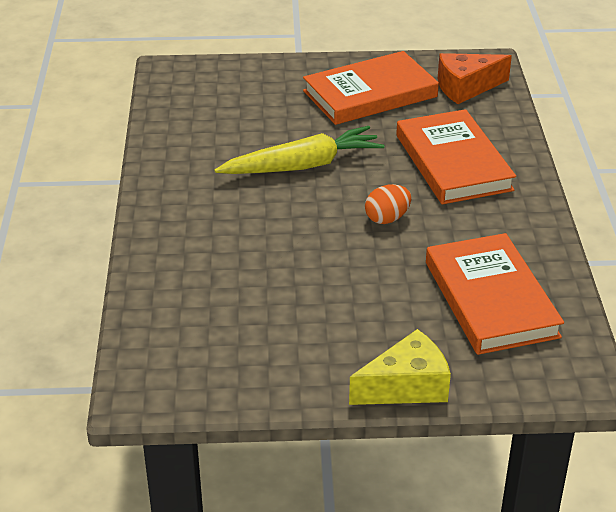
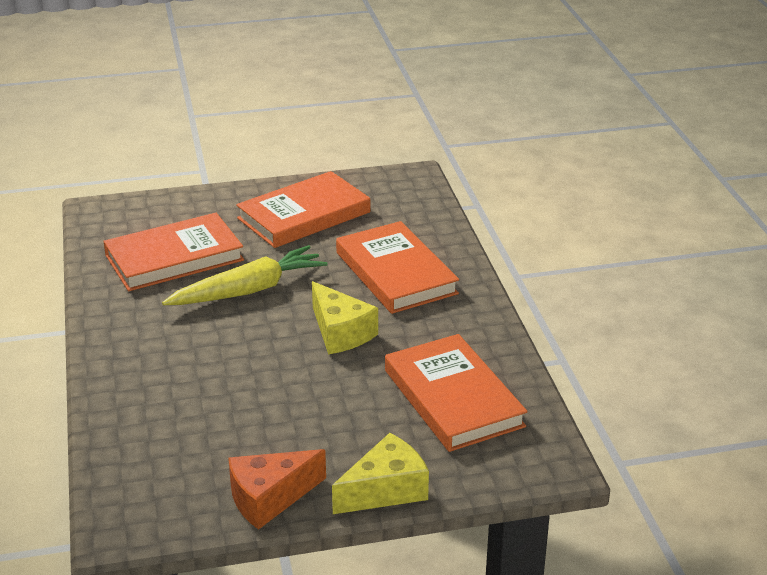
camera: 10 degrees left, 5 degrees down
(235, 125) = (174, 257): none -> orange book
(387, 218) = (340, 332): orange egg -> yellow cheese
(466, 87) = (396, 201): orange cheese -> orange cheese (269, 498)

